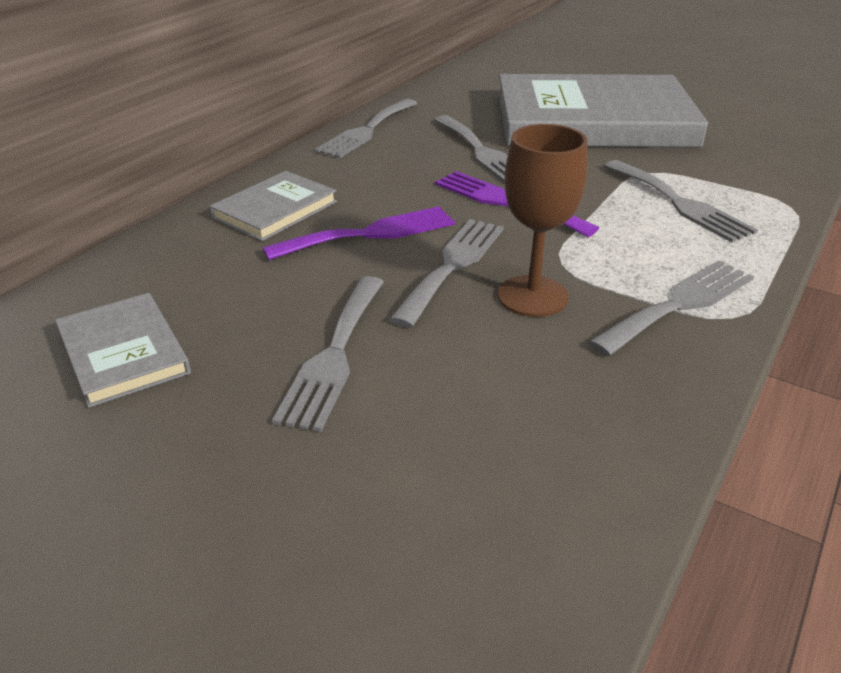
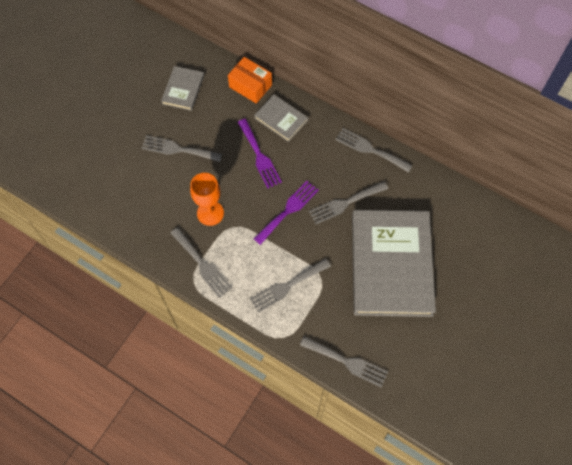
camera: 90 degrees right, 30 degrees up
(123, 353) = (183, 89): grey book -> grey book turned 45 degrees counterclockwise
(165, 247) = (250, 86): none -> orange box
(452, 265) = (233, 186): grey fork -> grey fork (347, 362)
(532, 296) = (210, 213): brown goblet -> orange goblet

